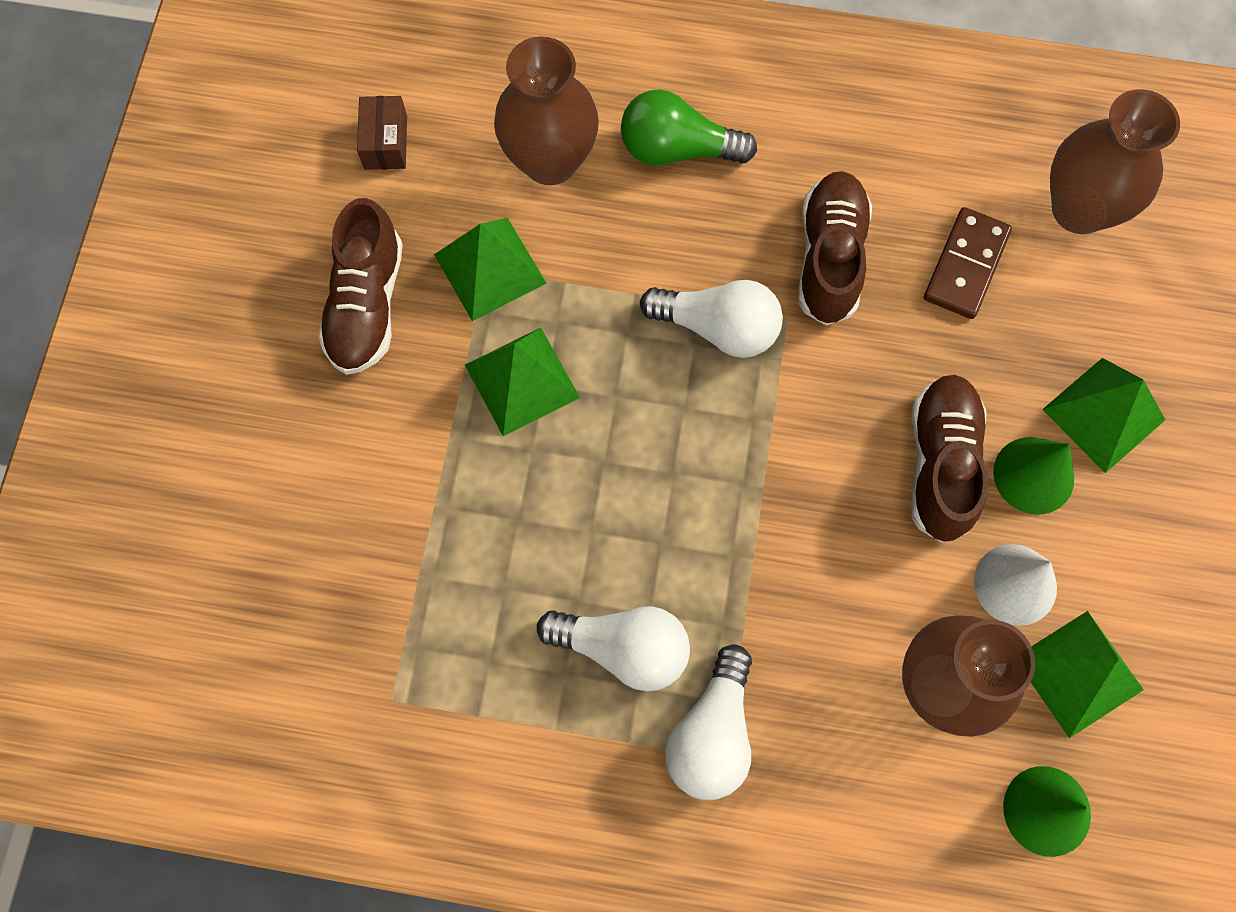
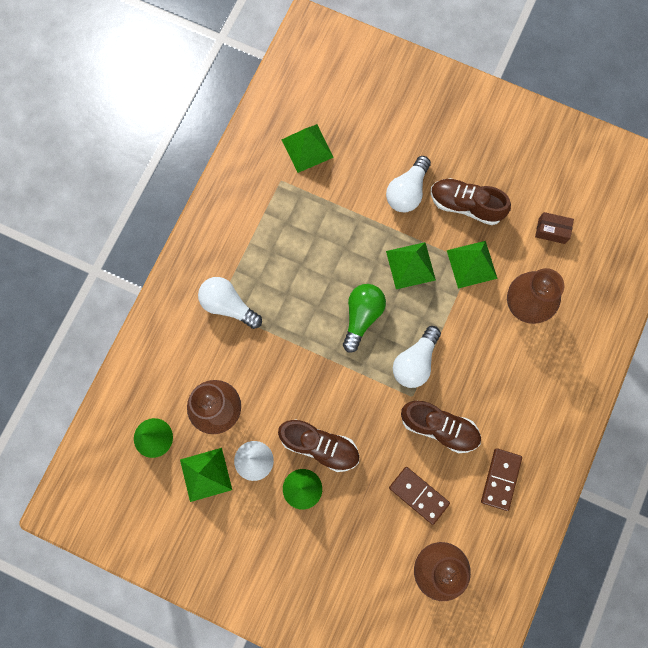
camera: 105 degrees right, 5 degrees up
(623, 648) = (275, 278): white light bulb -> white light bulb (407, 191)
(678, 149) = (517, 370): green light bulb -> green light bulb (362, 317)
(886, 138) = (500, 479): none -> brown domino
(1103, 414) = (323, 535): green pyramid -> green pyramid (307, 148)

